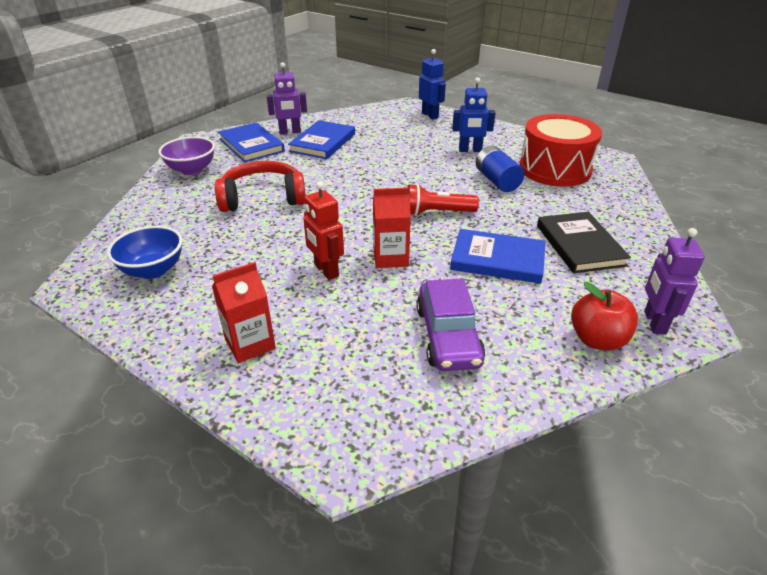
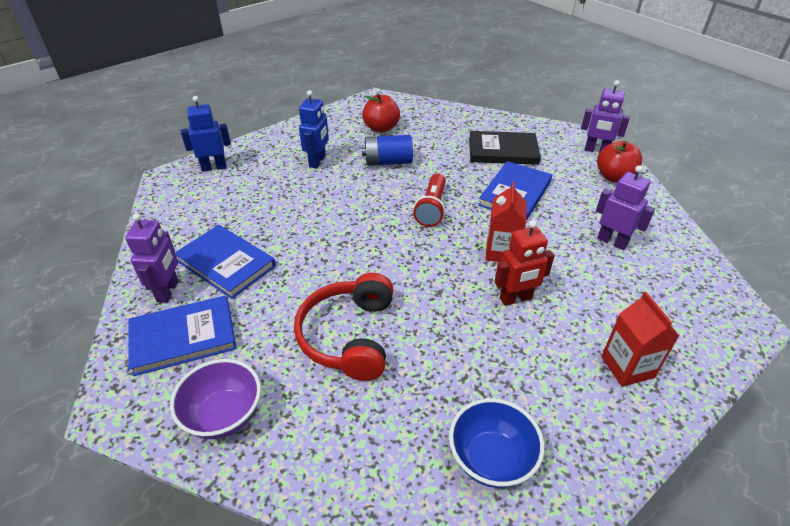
camera: 75 degrees left, 5 degrees up
(448, 336) = (612, 241): purple car -> purple robot
(554, 169) = (381, 128): red drum -> red apple

